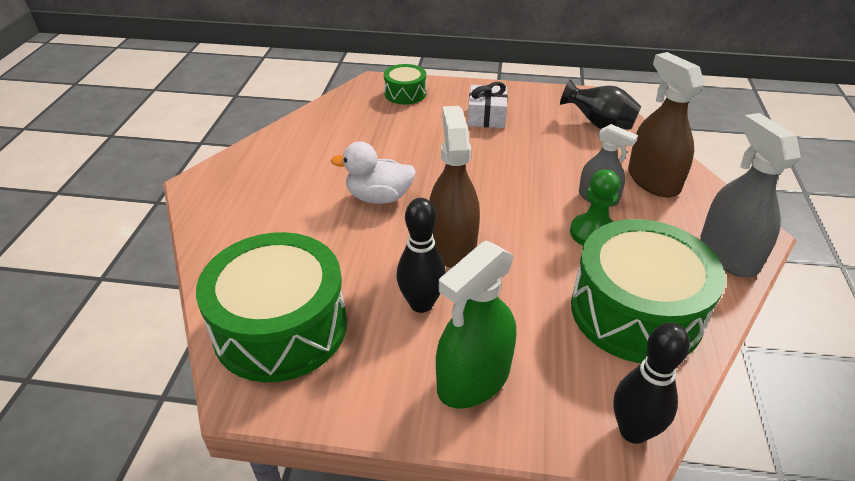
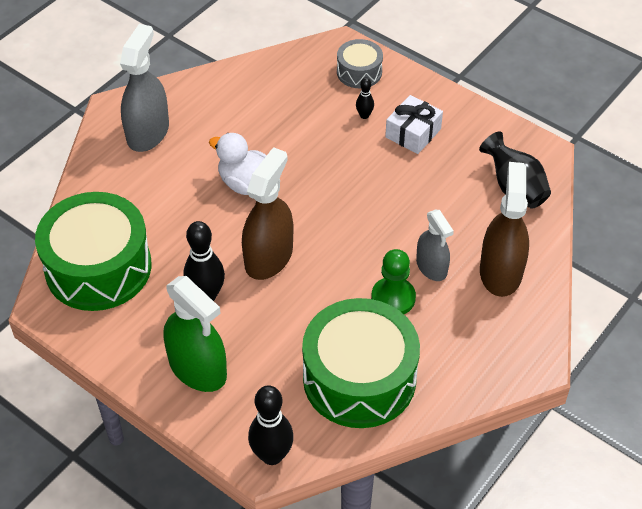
camera: 30 degrees right, 10 degrees up
(405, 93) = (359, 72): green drum -> grey drum
(436, 118) = (364, 115): none -> black bowling pin
(474, 379) = (198, 368): green spray bottle -> green spray bottle turned 120 degrees counterclockwise
(728, 254) = (488, 370): grey spray bottle -> grey spray bottle (148, 132)

